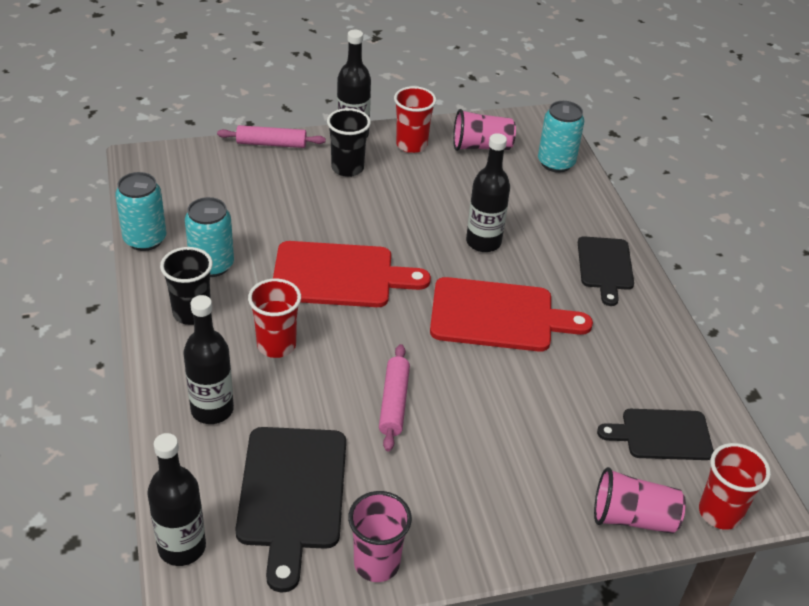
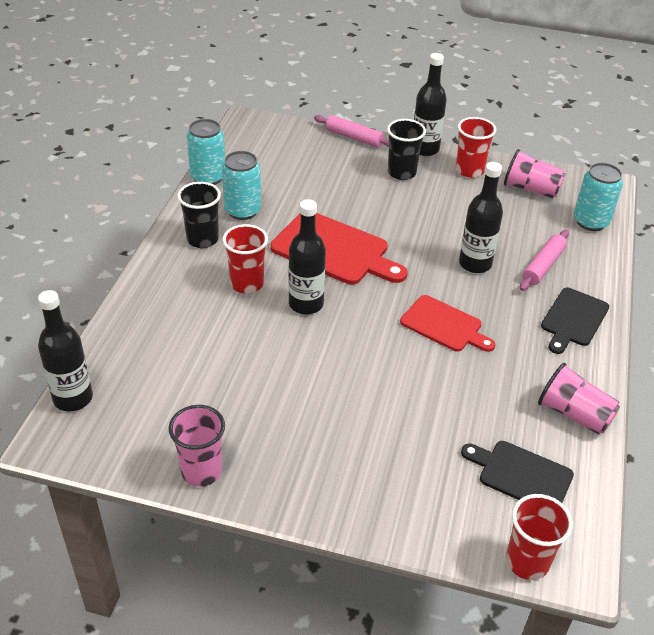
camera: 30 degrees right, 0 degrees up
(212, 410) = (165, 312): black bottle -> black bottle (306, 304)
(292, 494) = (177, 394): black cutting board -> none
(394, 402) = (305, 359): pink rolling pin -> pink rolling pin (543, 266)
(498, 316) = (444, 325): red cutting board -> red cutting board, size x0.64
(633, 518) = (441, 530): pink cup -> pink cup (574, 414)

